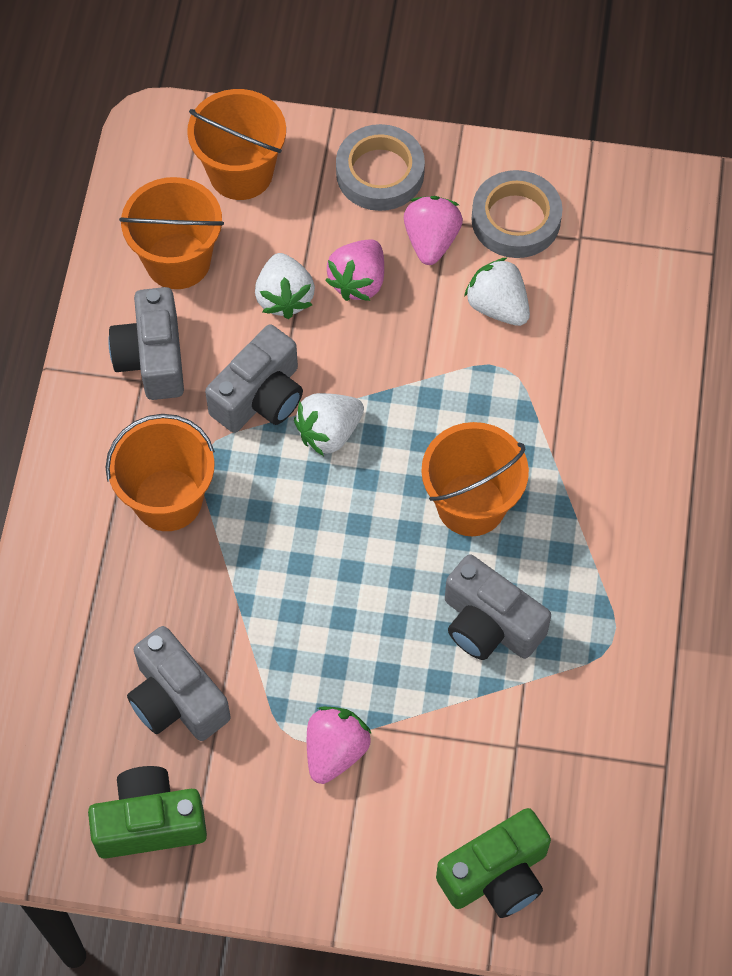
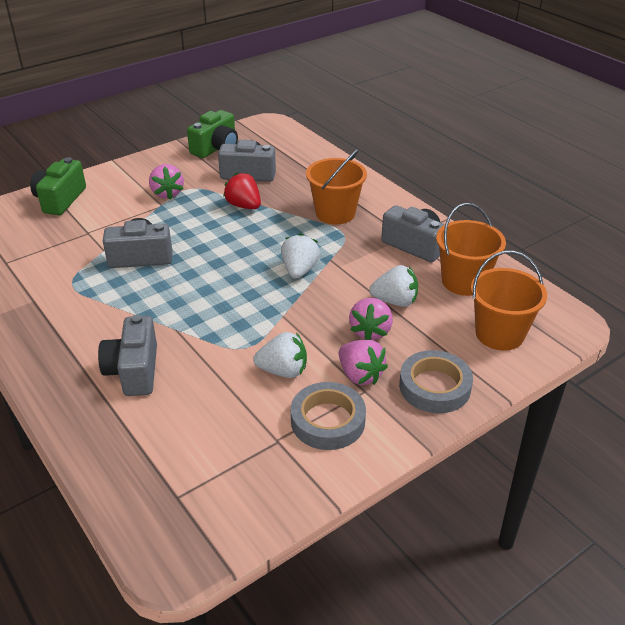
camera: 135 degrees right, 25 degrees down
(260, 397) = (348, 262): grey camera -> grey camera (134, 371)
(263, 622) = (244, 206): none -> red strawberry
(284, 297) = (395, 301): white strawberry -> white strawberry turned 150 degrees clockwise
(358, 281) = (370, 331): pink strawberry -> pink strawberry turned 150 degrees counterclockwise
(471, 504) = (197, 287): orange bucket -> none

